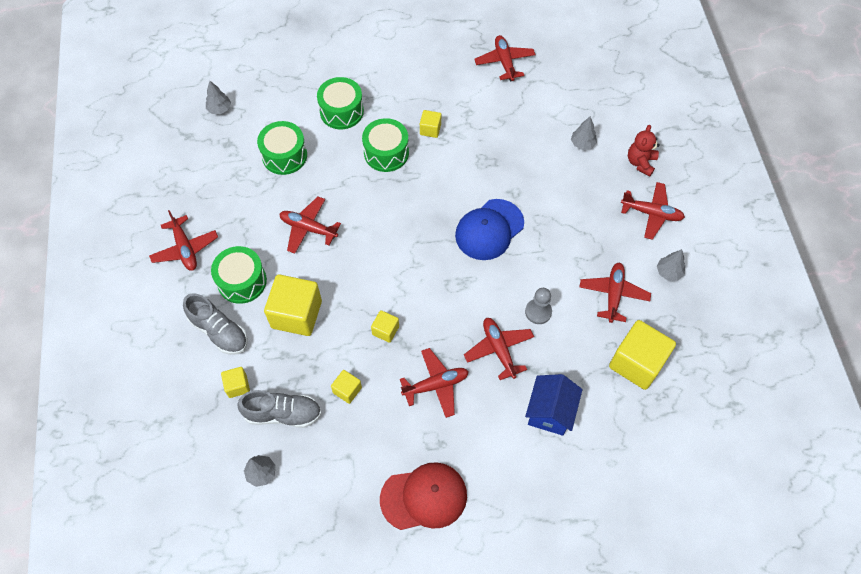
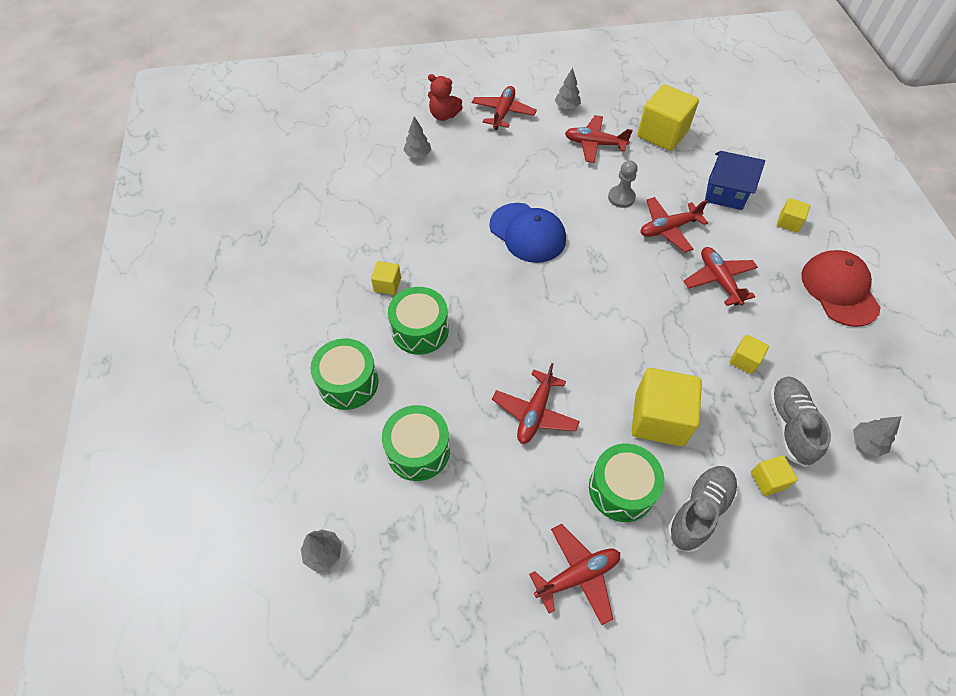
camera: 90 degrees left, 5 degrees down
(385, 330) = (664, 326): yellow cube -> yellow cube (788, 222)
(504, 62) = (294, 213): red plane -> none

